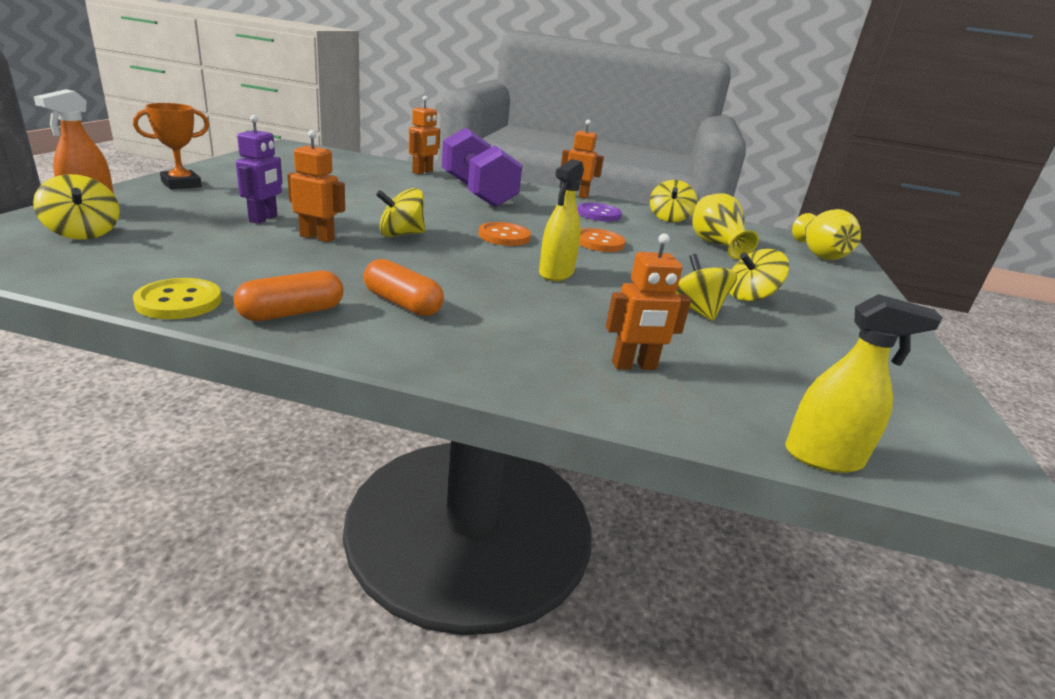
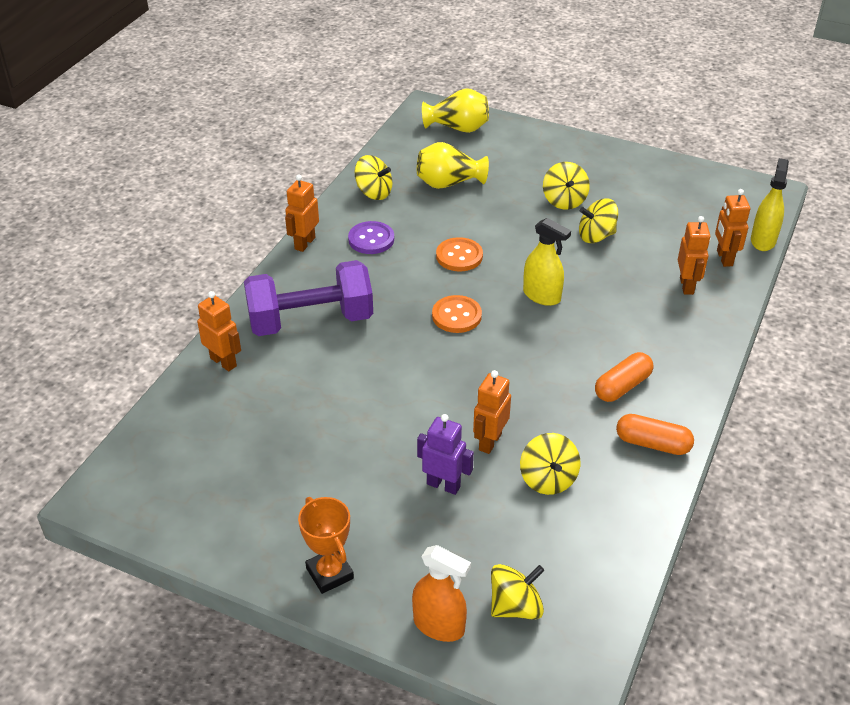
camera: 75 degrees left, 15 degrees up
(179, 301) = (649, 507): yellow button -> none
(292, 313) = (652, 444): orange capsule -> orange capsule turned 45 degrees counterclockwise
(401, 234) = (468, 385): yellow spinning top -> yellow spinning top (548, 479)
(731, 407) = (724, 258): none -> orange robot

